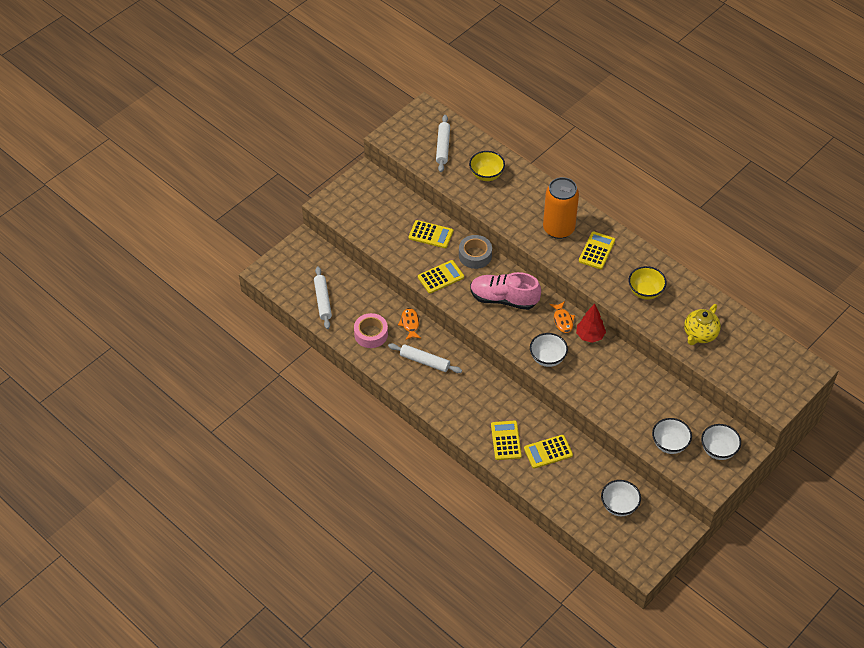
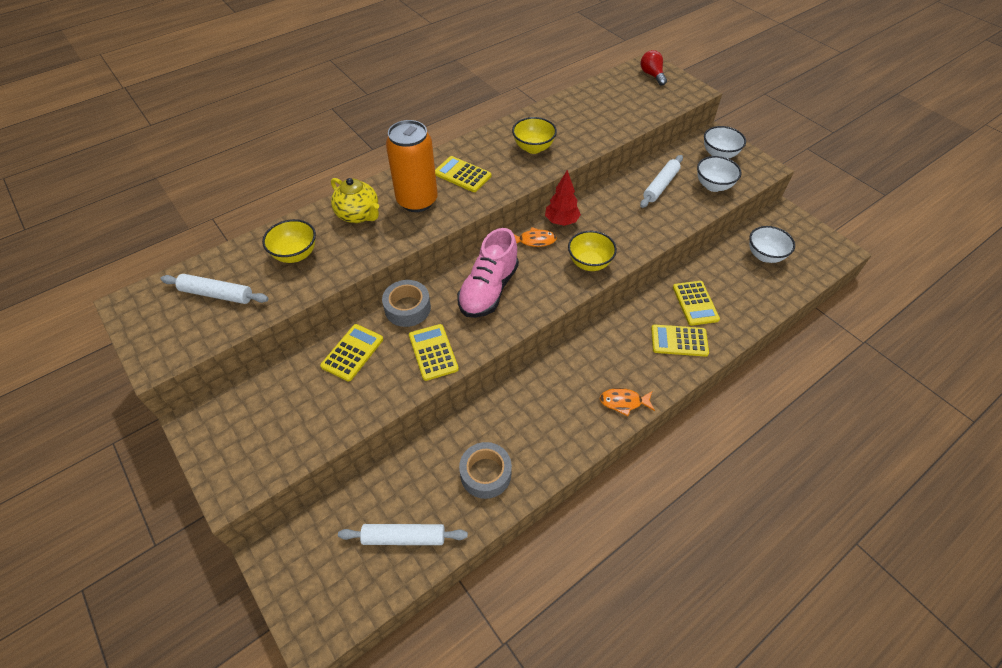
camera: 80 degrees left, 0 degrees up
(371, 334) = (485, 474): pink tape -> grey tape
(410, 324) = (478, 419): orange fish -> orange fish (623, 402)
(424, 361) = (546, 410): white rolling pin -> white rolling pin (660, 186)
(547, 358) = (589, 263): white bowl -> yellow bowl
(700, 334) = (599, 121): yellow teapot -> yellow teapot (359, 215)
(791, 372) = (652, 75): none -> red light bulb

